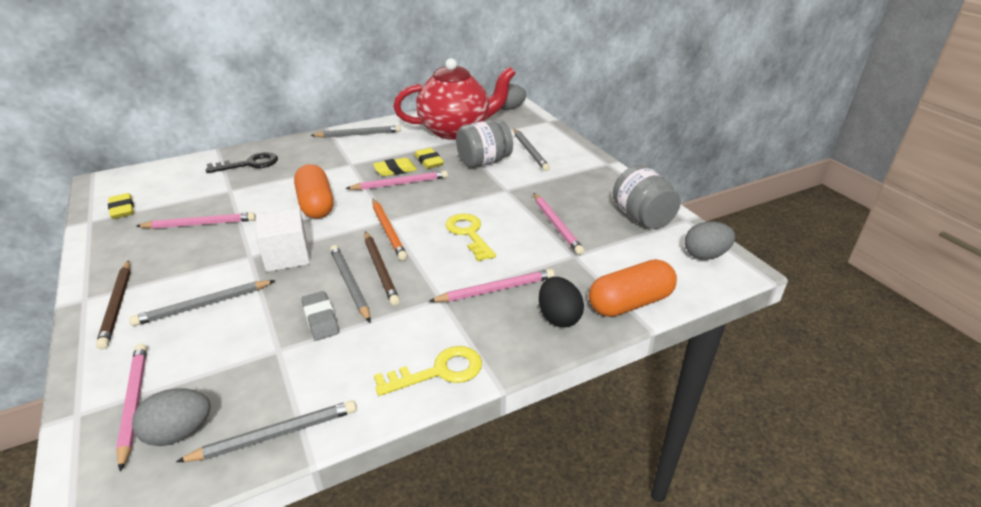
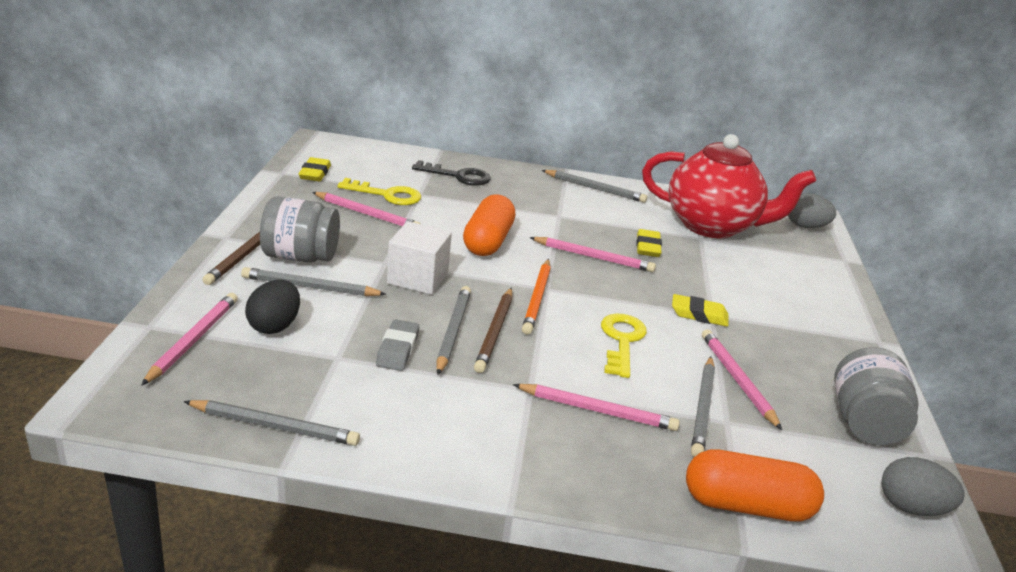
camera: 30 degrees right, 5 degrees down
(179, 432) = (206, 382): grey egg -> none
(395, 170) = (601, 241): yellow eraser -> yellow eraser (699, 315)
(439, 371) = (464, 455): yellow key -> yellow key (387, 195)
(484, 162) = (713, 274): grey jar -> grey jar (300, 257)
(530, 151) = (785, 285): grey pencil -> grey pencil (703, 408)
(556, 225) = (737, 380): pink pencil -> pink pencil turned 150 degrees clockwise
(558, 317) = (642, 474): black egg -> black egg (274, 326)

